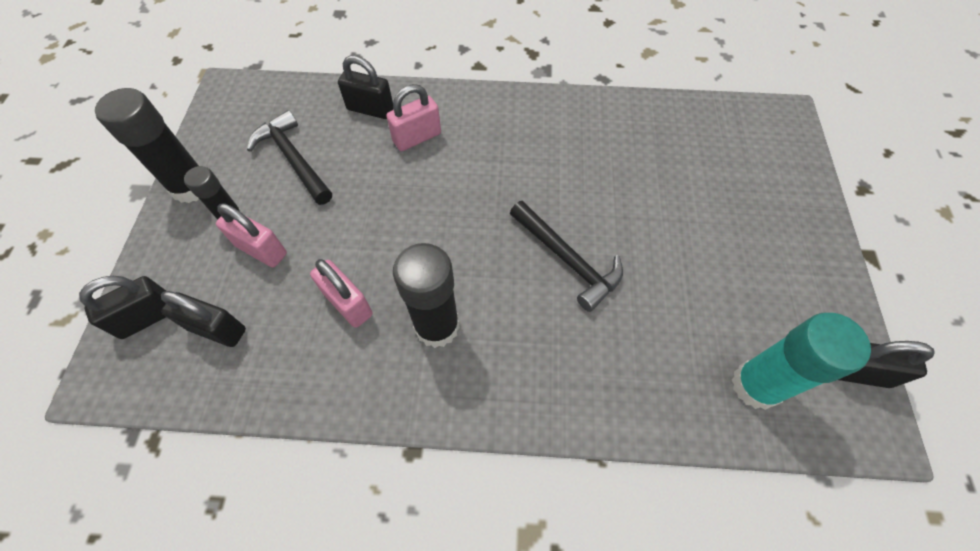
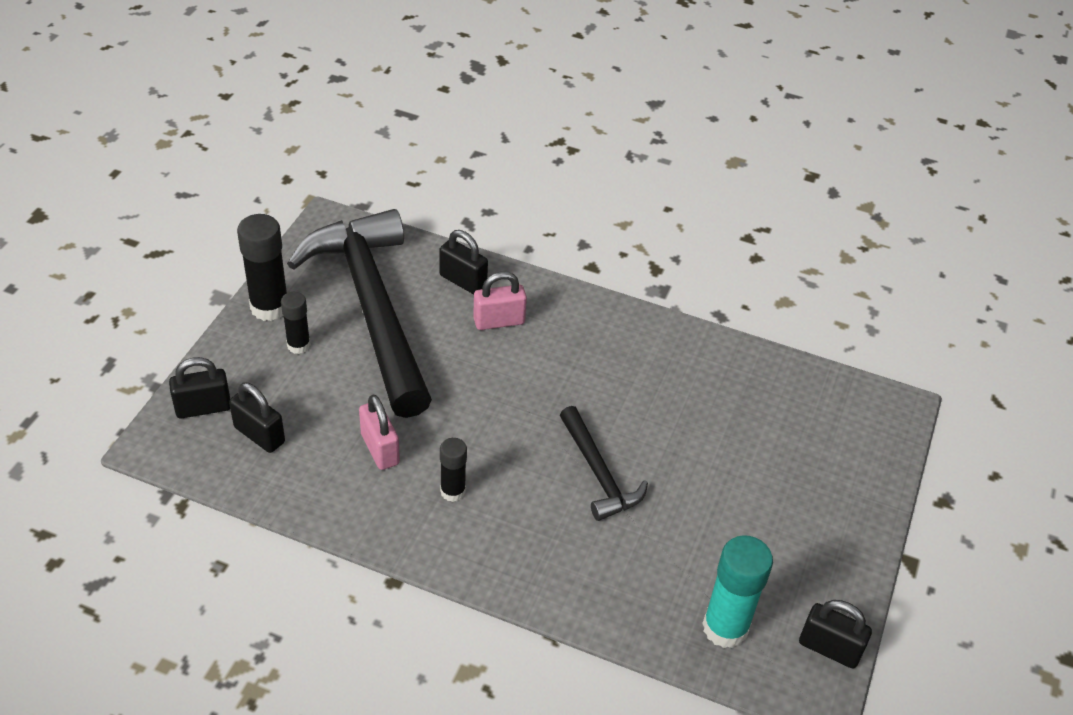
camera: 15 degrees right, 15 degrees down
(261, 250) = (317, 381): pink padlock -> none
(293, 159) = (372, 308): black hammer -> black hammer, size x2.13
(437, 326) = (453, 491): black glue stick -> black glue stick, size x0.59

